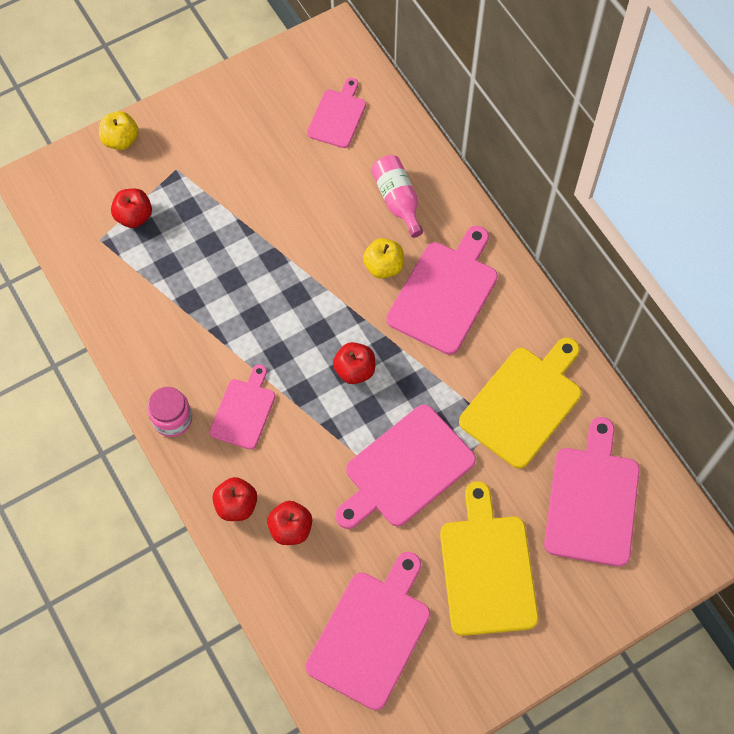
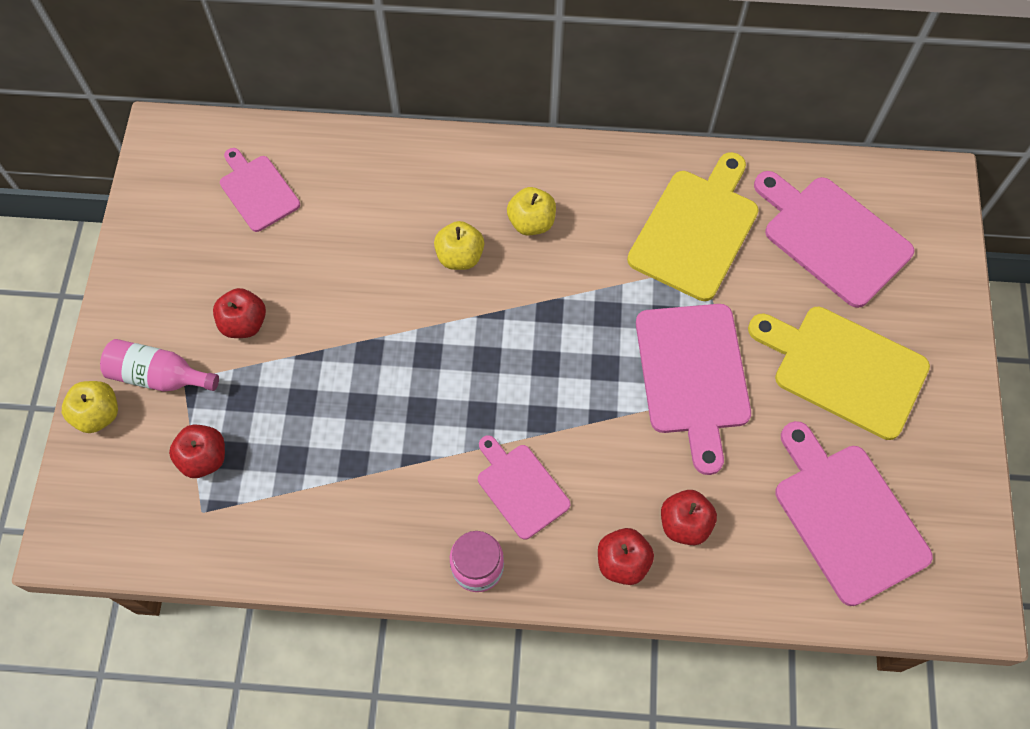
camera: 55 degrees left, 0 degrees up
(355, 370) = (553, 354): red apple -> red apple (244, 323)
(397, 200) = (397, 198): pink bottle -> pink bottle (159, 376)
(445, 293) = (531, 222): pink cutting board -> yellow apple
(523, 403) = (696, 230): yellow cutting board -> yellow cutting board turned 45 degrees clockwise

